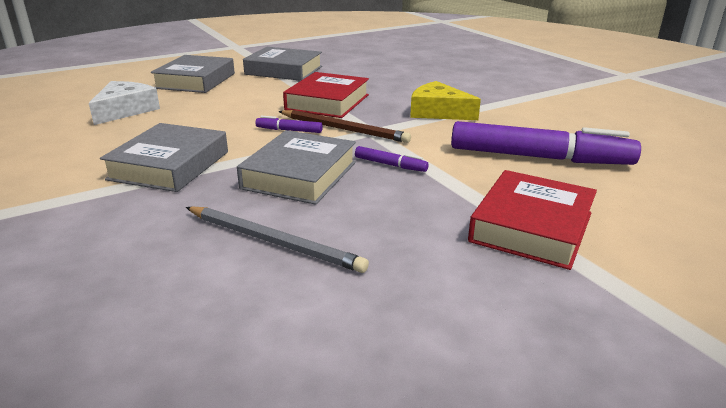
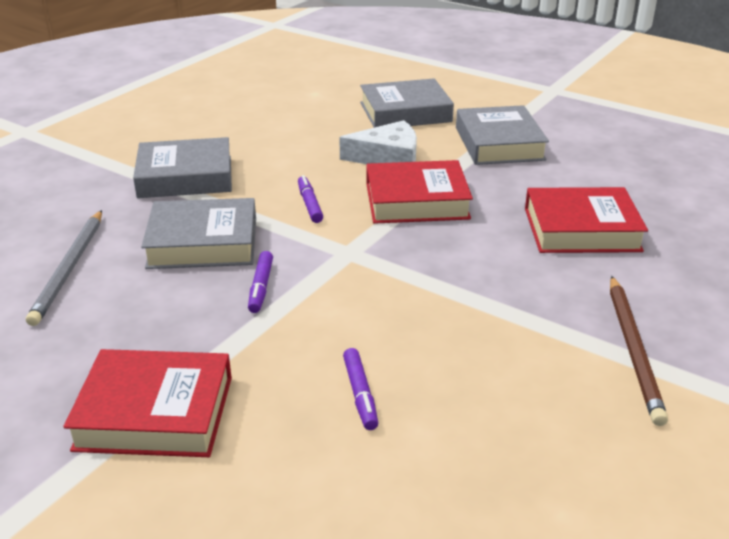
camera: 65 degrees right, 5 degrees up
(125, 110) = (291, 113): white cheese -> white cheese (388, 157)
(344, 129) = (340, 234): brown pencil -> brown pencil (633, 350)
(408, 77) = (581, 229): none -> red book
(438, 112) = (459, 283): yellow cheese -> none
(539, 157) = (360, 394): purple marker -> purple marker, size x0.42

